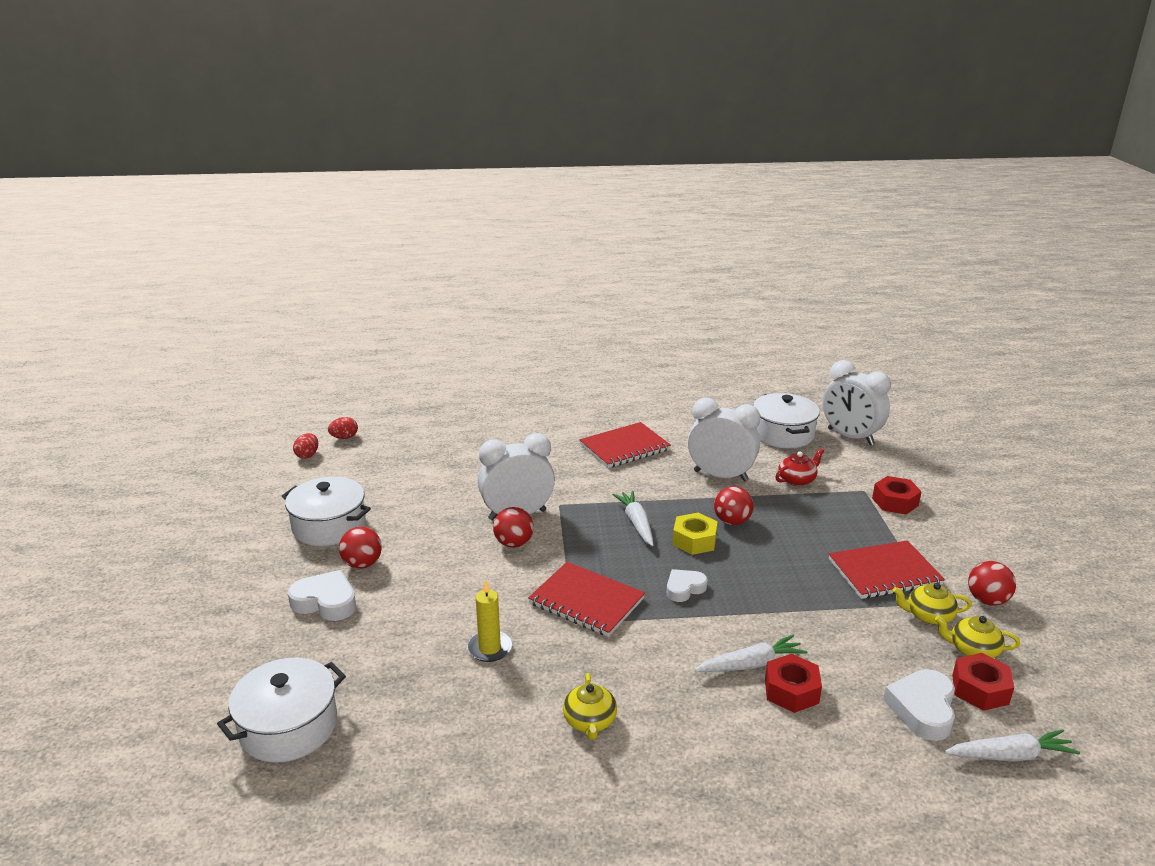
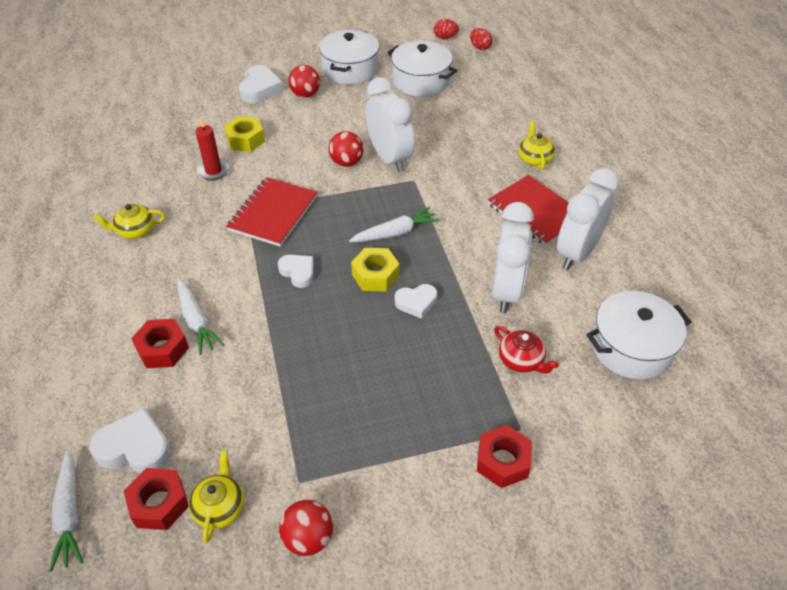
camera: 80 degrees right, 20 degrees up
(289, 727) = (140, 103): white pot -> white pot (421, 81)
(435, 618) = (245, 140): none -> yellow nut
(489, 648) = (213, 171): yellow candle -> red candle
(732, 521) = (416, 303): red ball -> white heart
(850, 437) = (659, 422): white clock -> white clock (577, 253)
(884, 572) = (348, 435): red notebook -> none
(928, 615) = (274, 471): yellow teapot -> yellow teapot (534, 159)

